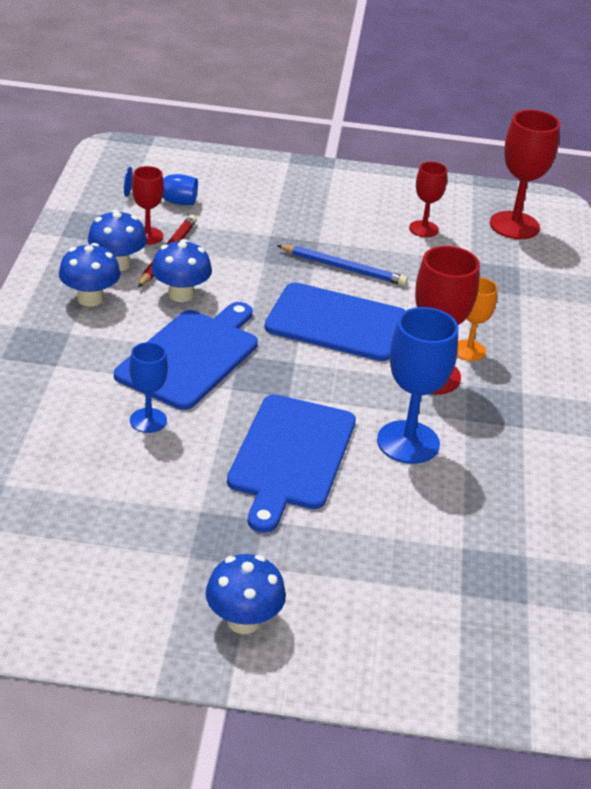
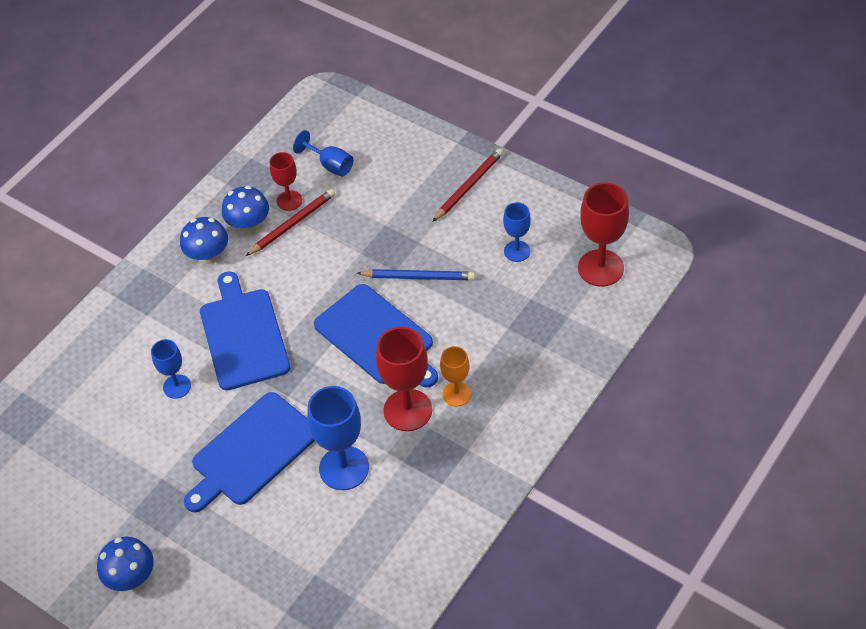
camera: 35 degrees right, 15 degrees up
(181, 294) = (275, 270): blue mushroom -> none
(191, 356) = (243, 335): blue cutting board -> blue cutting board turned 75 degrees counterclockwise
(330, 191) = (468, 186): none -> red pencil
(343, 268) = (418, 277): blue pencil -> blue pencil turned 45 degrees counterclockwise
(423, 229) = (517, 251): red goblet -> blue goblet

